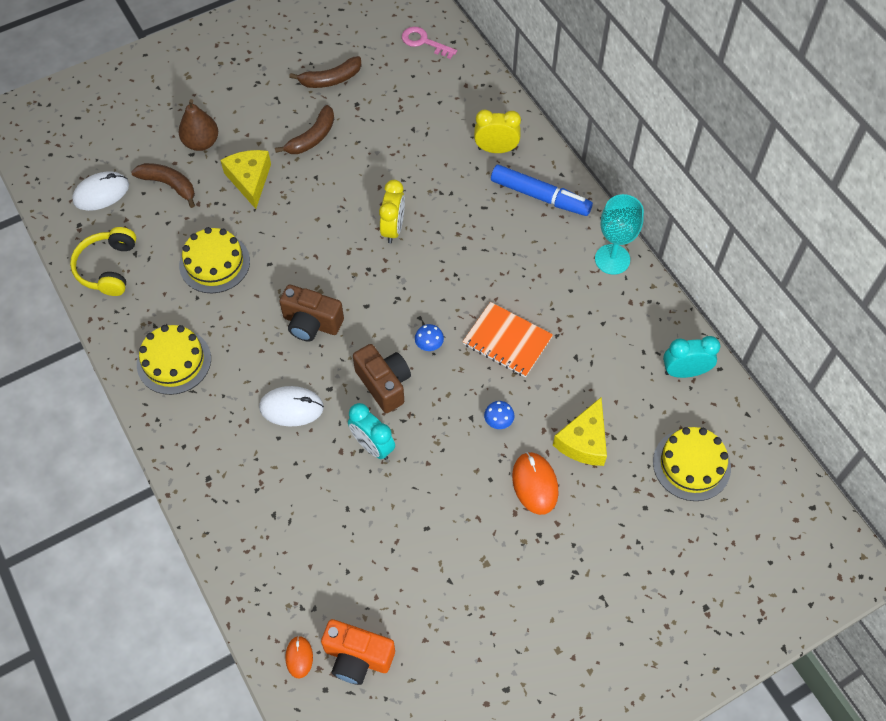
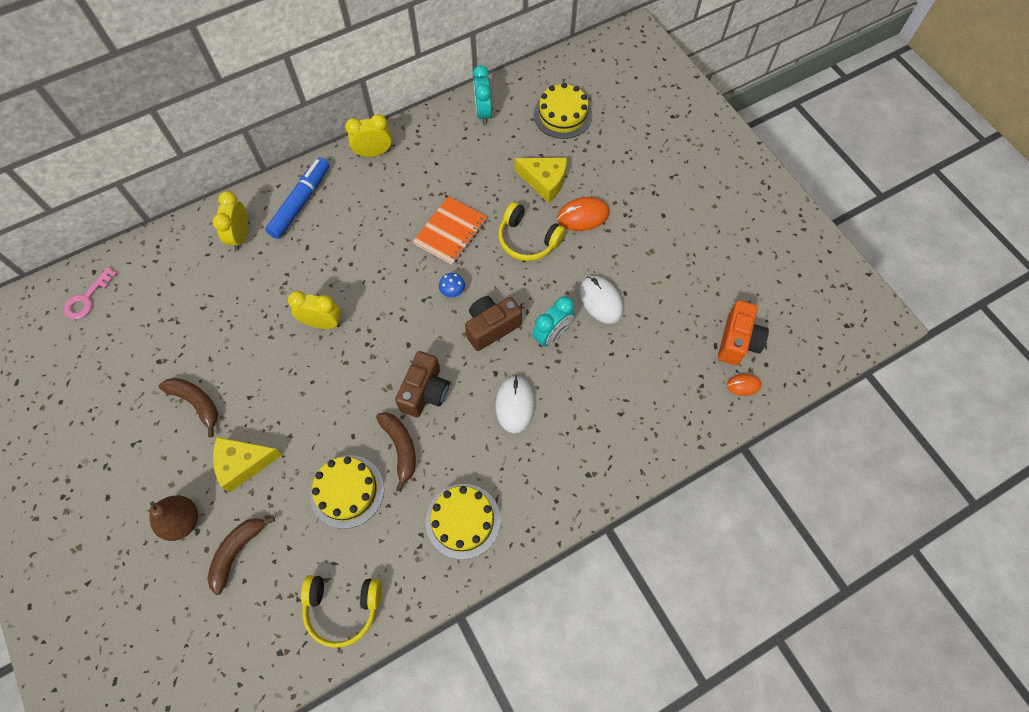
camera: 90 degrees left, 5 degrees up
(101, 193) = (237, 631): white mouse -> white mouse (601, 300)
(331, 79) = (119, 388): brown banana -> brown banana (400, 448)
(498, 422) = (528, 240): blue mushroom -> yellow headphones
(612, 259) = (374, 153): turquoise goblet -> yellow clock

